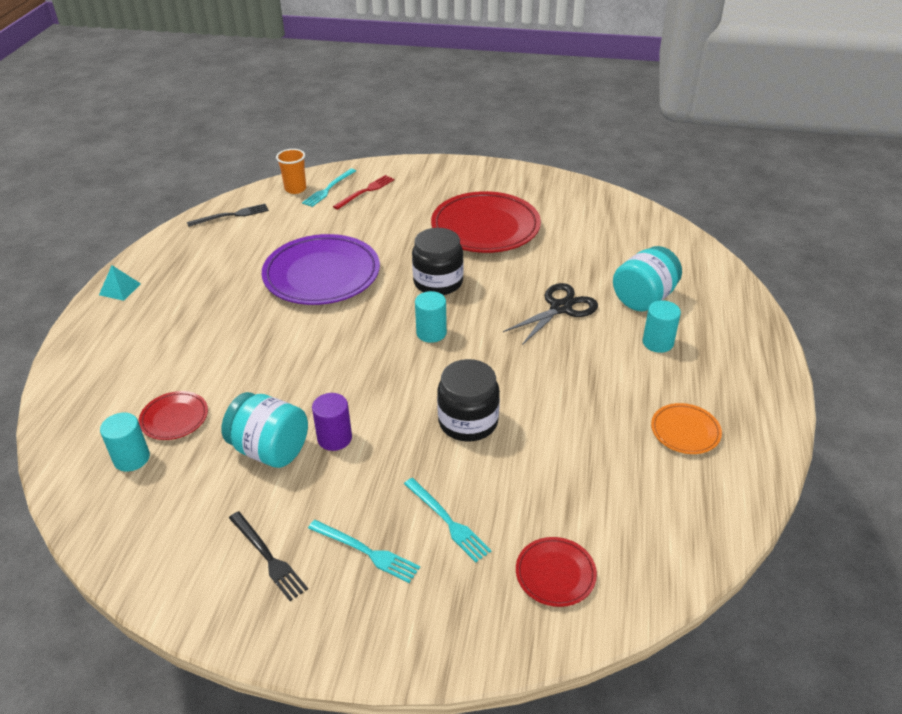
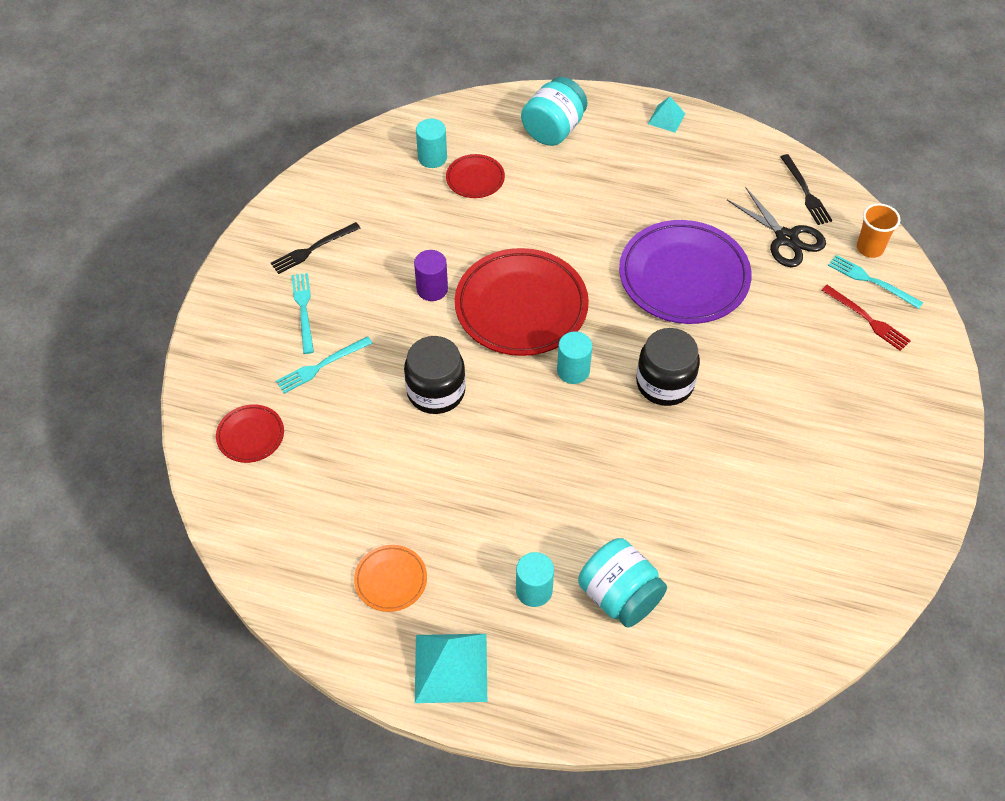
camera: 95 degrees right, 15 degrees up
(270, 450) = (426, 245): turquoise jar -> turquoise jar (553, 130)
(366, 551) = (303, 310): turquoise fork -> turquoise fork turned 135 degrees clockwise
(485, 228) = (782, 443): red plate -> red plate (521, 307)
(561, 308) = (607, 501): black scissors -> black scissors (786, 238)
(748, 384) = (450, 667): none -> turquoise pyramid

